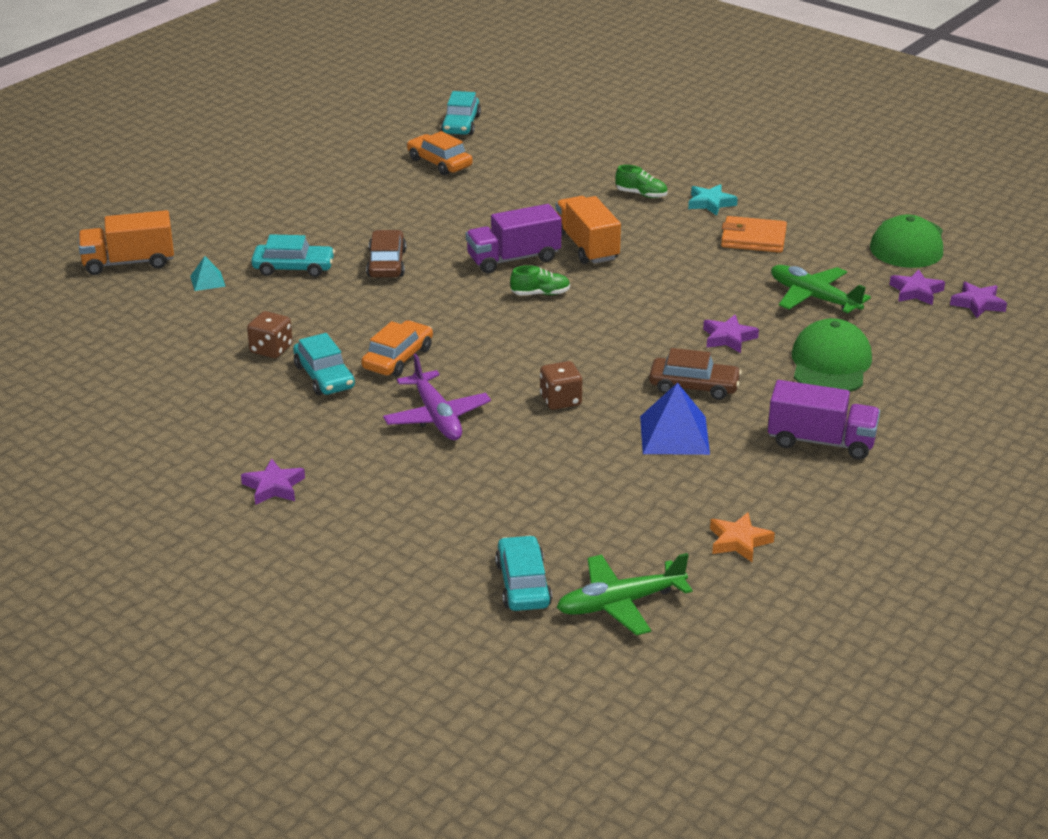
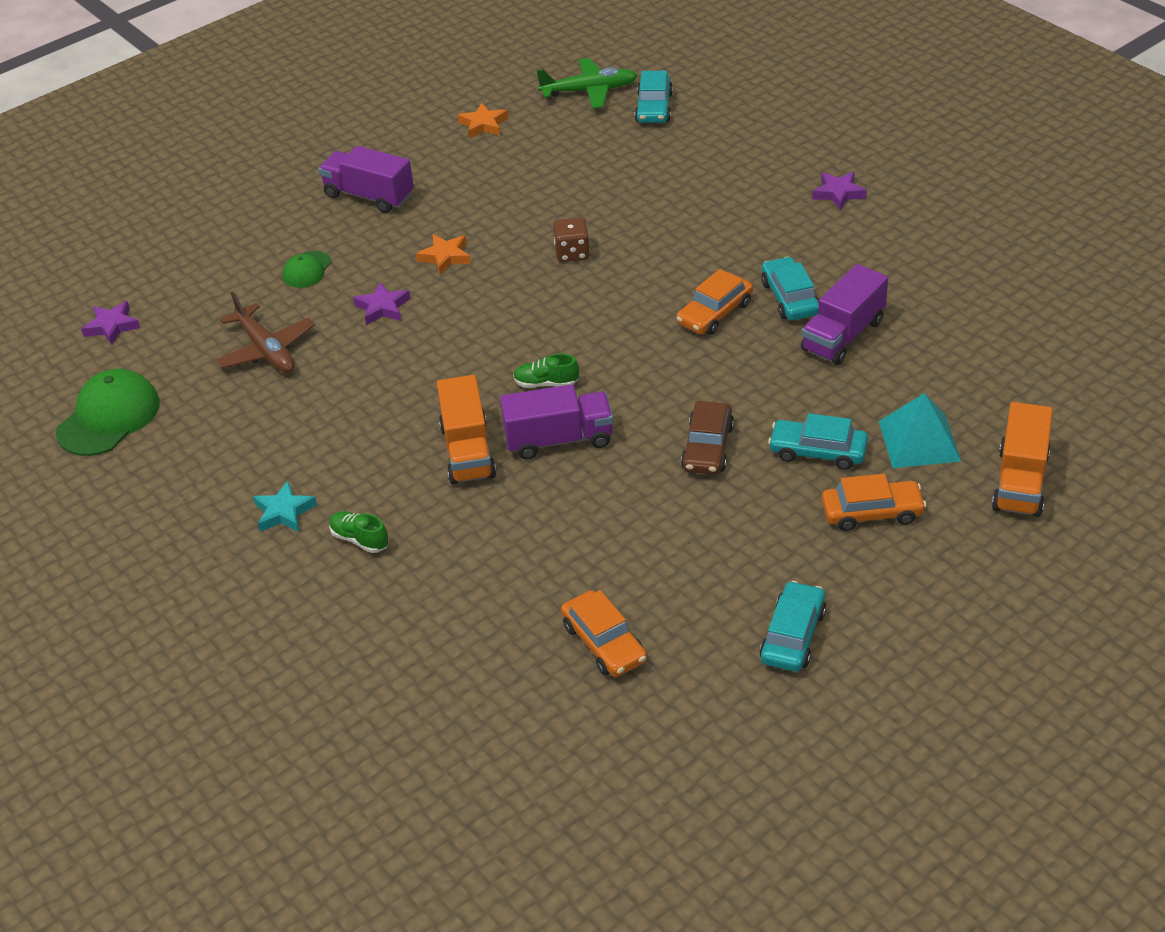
camera: 165 degrees left, 10 degrees up
(129, 263) = (1020, 482): orange truck -> orange truck turned 105 degrees clockwise
(207, 281) = (919, 441): turquoise pyramid -> turquoise pyramid, size x1.89
(250, 237) = (872, 512): none -> orange car
(271, 349) = (843, 336): brown dice -> purple truck
(436, 416) = (689, 246): purple plane -> none
(461, 124) = (549, 741): turquoise car -> turquoise car (793, 636)
(674, 435) = (487, 212): blue pyramid -> none
(694, 386) = (445, 257): brown car -> orange star
(753, 238) = (272, 444): orange wallet -> none
(814, 298) = (266, 349): green plane -> brown plane
(830, 364) = (307, 270): green cap -> green cap, size x0.55
(916, 292) = (158, 347): purple star -> none

